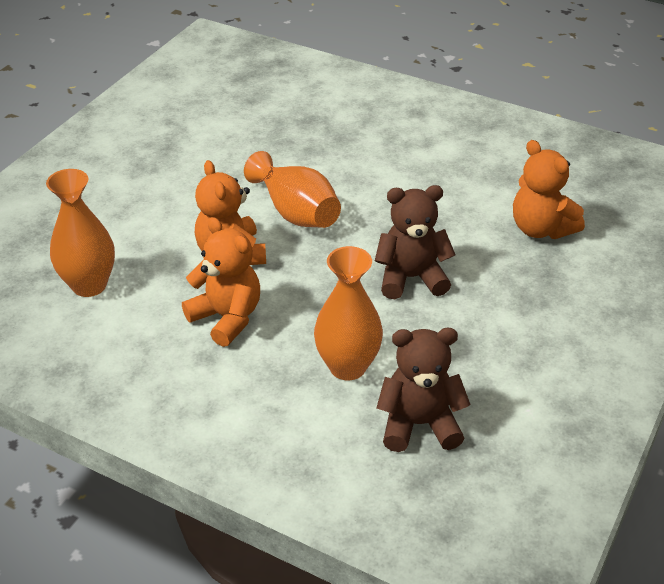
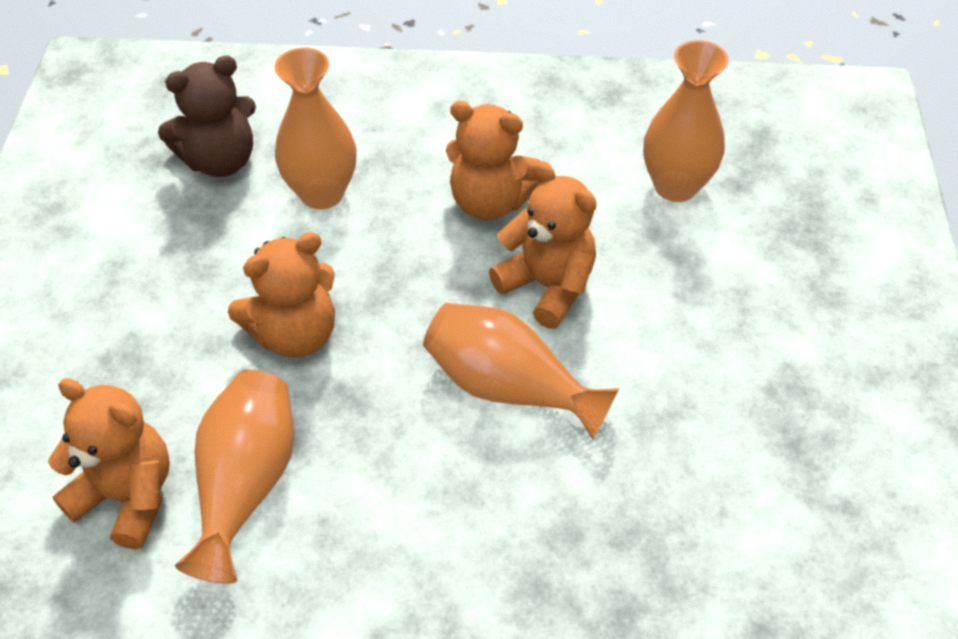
camera: 155 degrees right, 10 degrees up
(411, 278) = (295, 334): brown teddy bear -> orange teddy bear
(471, 214) = (246, 485): none -> orange vase

